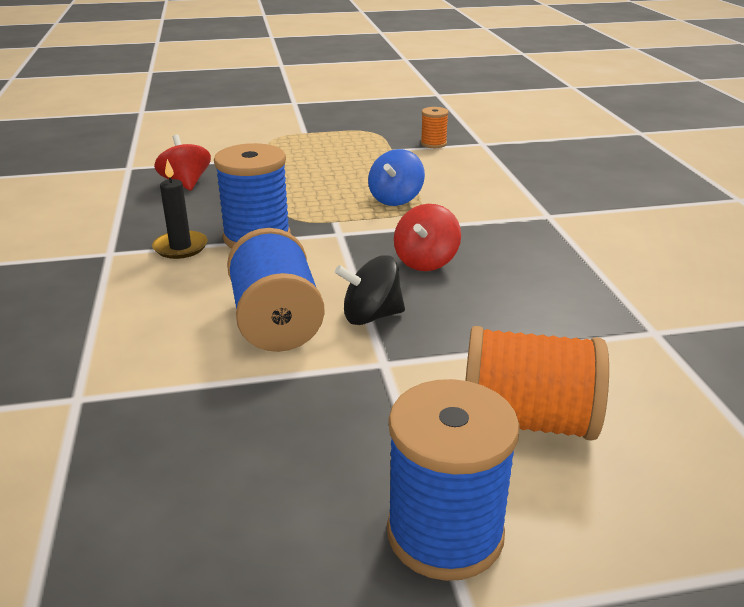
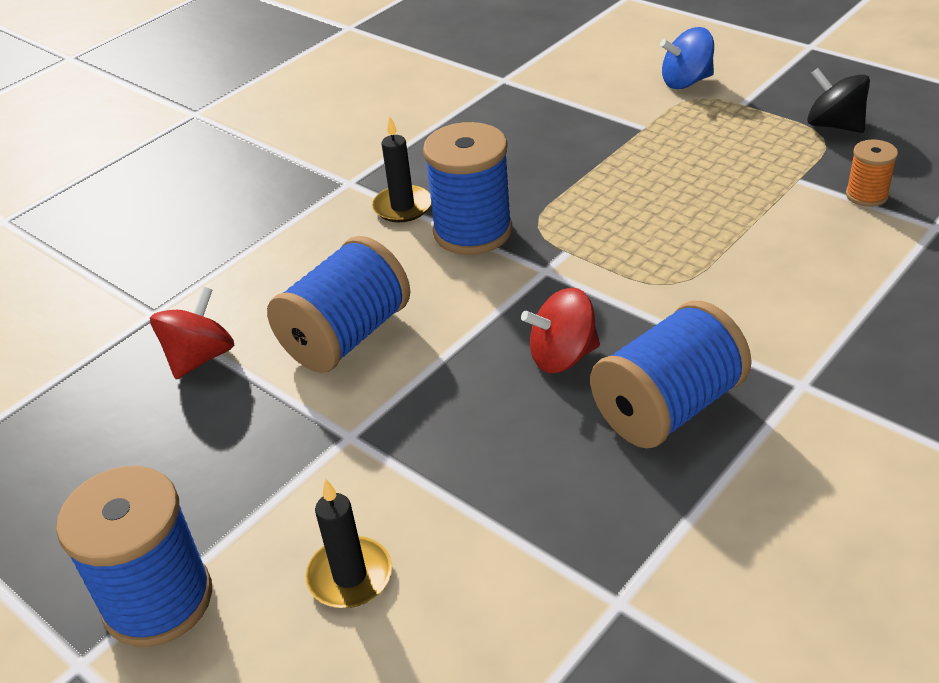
camera: 55 degrees right, 10 degrees up
(186, 183) = (518, 126): red spinning top -> red spinning top (200, 357)
(371, 316) = (417, 383): black spinning top -> black spinning top (834, 125)
(395, 199) = (674, 257): blue spinning top -> blue spinning top (686, 82)
(516, 253) = (667, 408): none -> blue spool
(527, 420) = (350, 576): orange spool -> black candle

